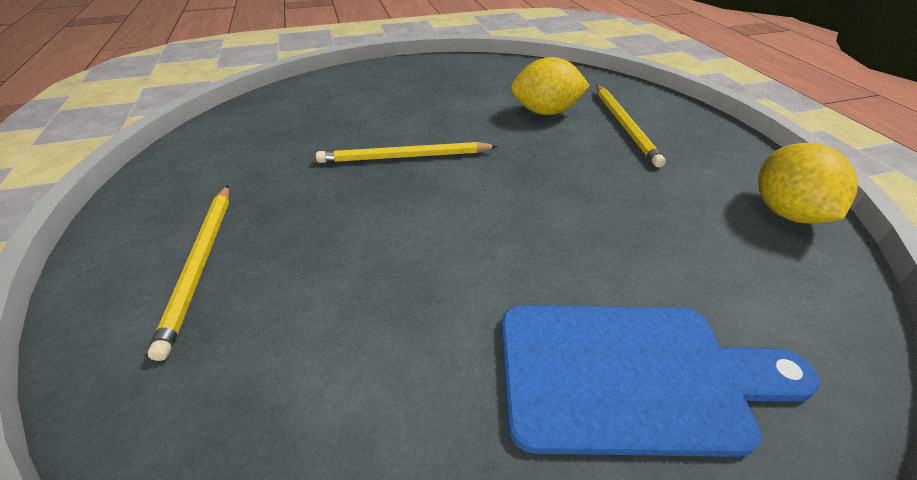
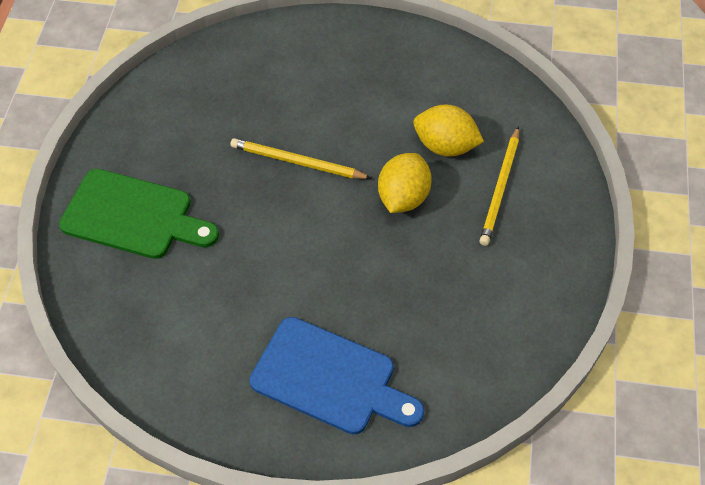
camera: 25 degrees right, 15 degrees up
(201, 264) = (133, 216): yellow pencil -> green cutting board
(786, 212) = (536, 321): yellow lemon -> yellow lemon (403, 197)

